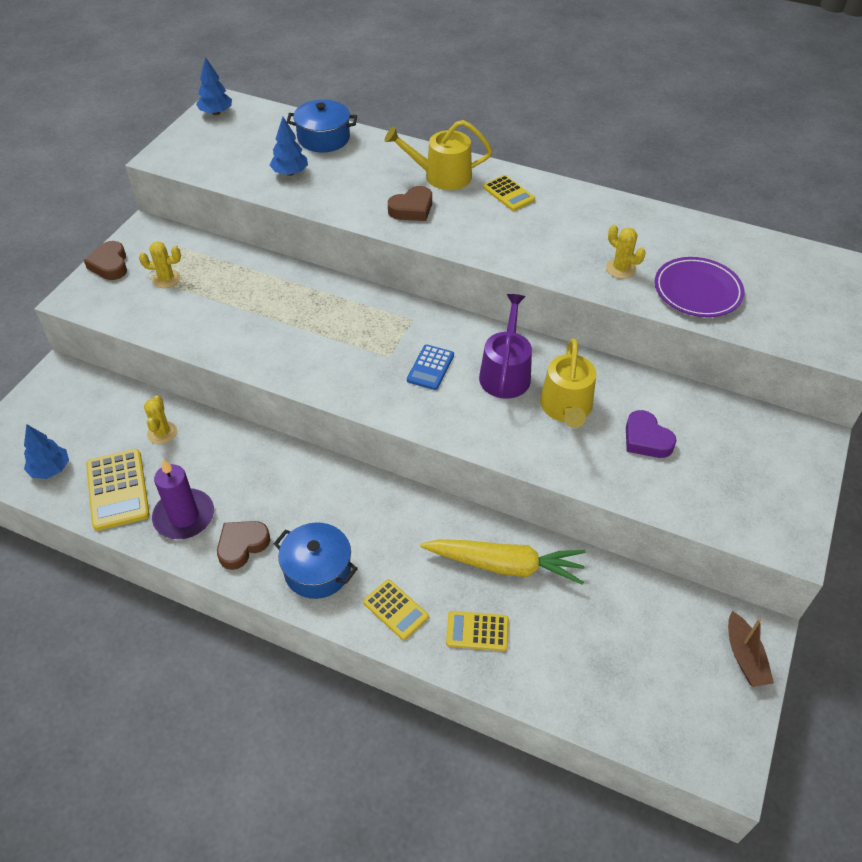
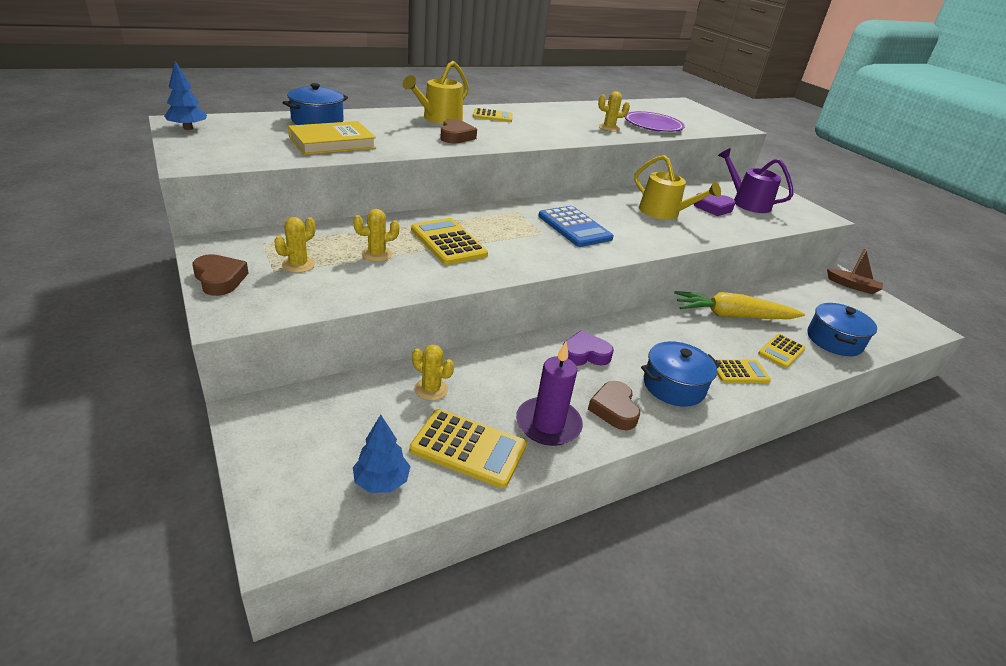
camera: 55 degrees left, 15 degrees down
(110, 265) = (220, 279): brown heart -> brown heart turned 150 degrees counterclockwise
(226, 299) = (377, 254): none -> yellow cactus
(290, 173) = (332, 142): blue tree -> yellow book
(294, 318) = (448, 242): none -> yellow calculator
(302, 490) = (585, 354): none -> purple heart
(430, 367) = (574, 227): blue calculator -> blue calculator, size x1.60
(505, 373) = (611, 212): purple watering can -> purple watering can (747, 202)
(505, 565) = (733, 316): yellow carrot -> yellow carrot turned 135 degrees counterclockwise
(561, 673) = (834, 340): none -> blue pot

